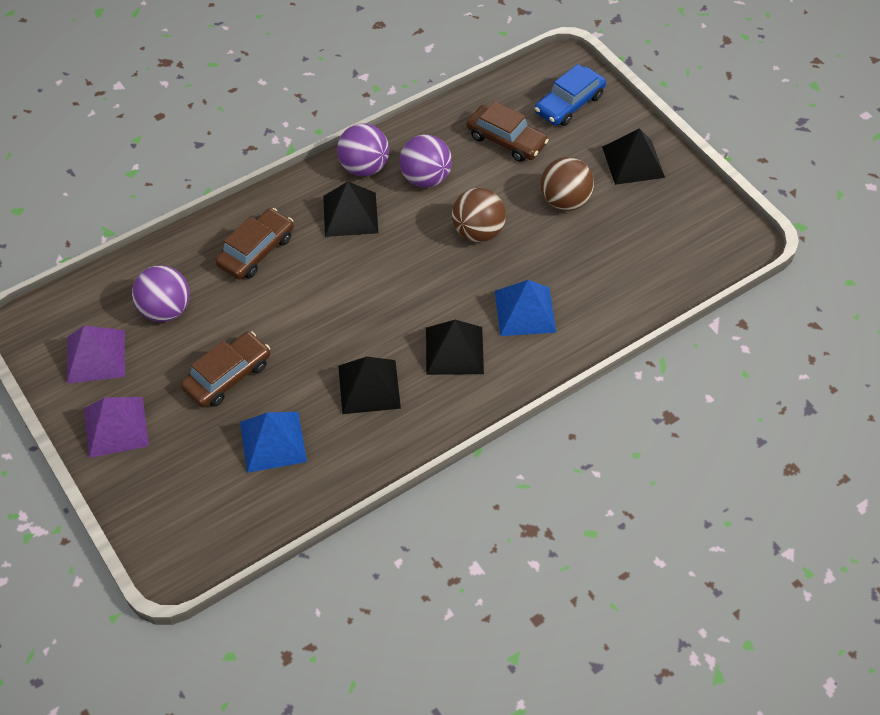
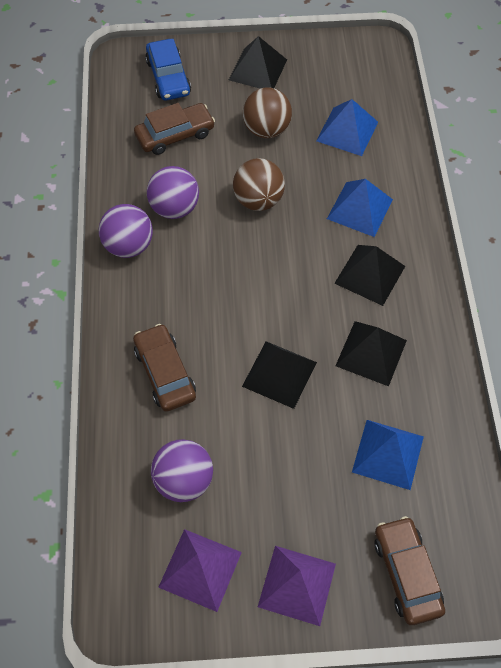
camera: 60 degrees left, 5 degrees up
(227, 376) = (294, 460): brown car -> brown car (406, 573)
(350, 214) = (174, 280): black pyramid -> black pyramid (279, 374)
(612, 262) = (347, 131): none -> blue pyramid

